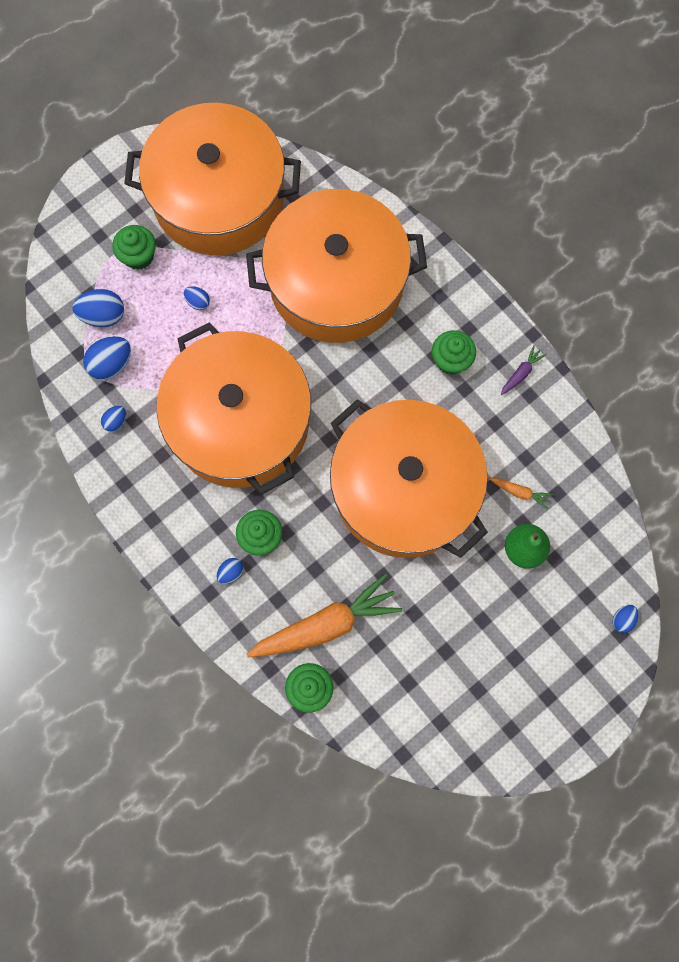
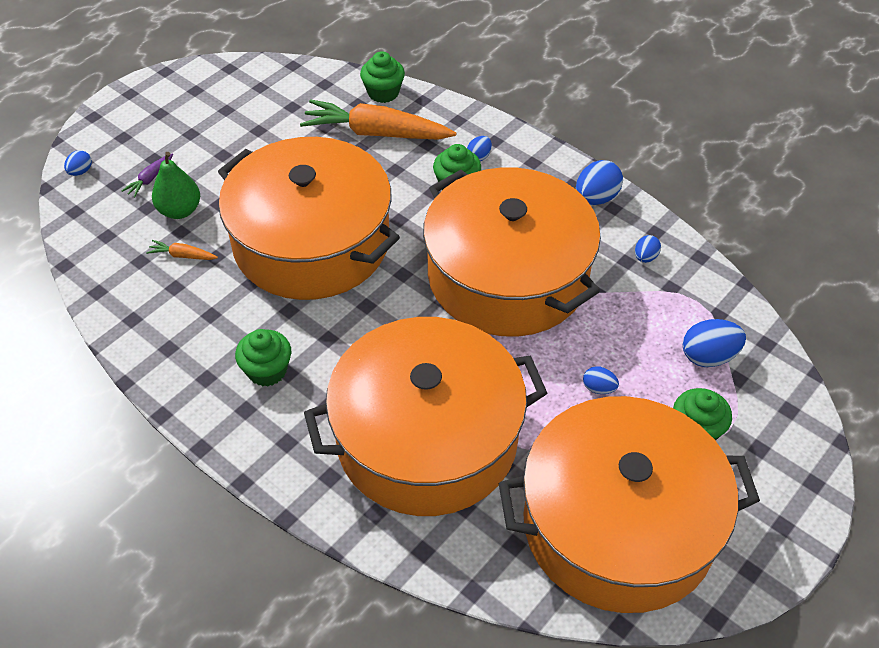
camera: 170 degrees right, 25 degrees down
(111, 364) = (675, 309): blue egg -> blue egg (596, 198)
(325, 624) = (377, 133): orange carrot -> orange carrot turned 45 degrees clockwise
(521, 373) = (178, 369): purple carrot -> purple carrot (150, 179)

